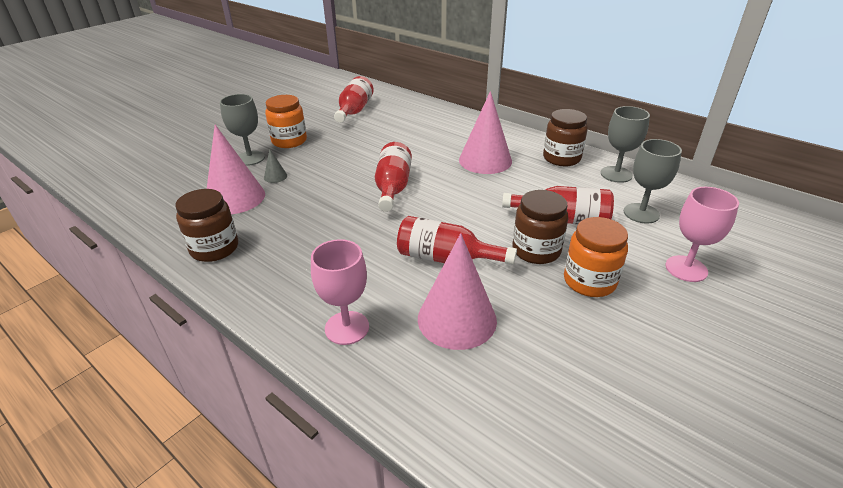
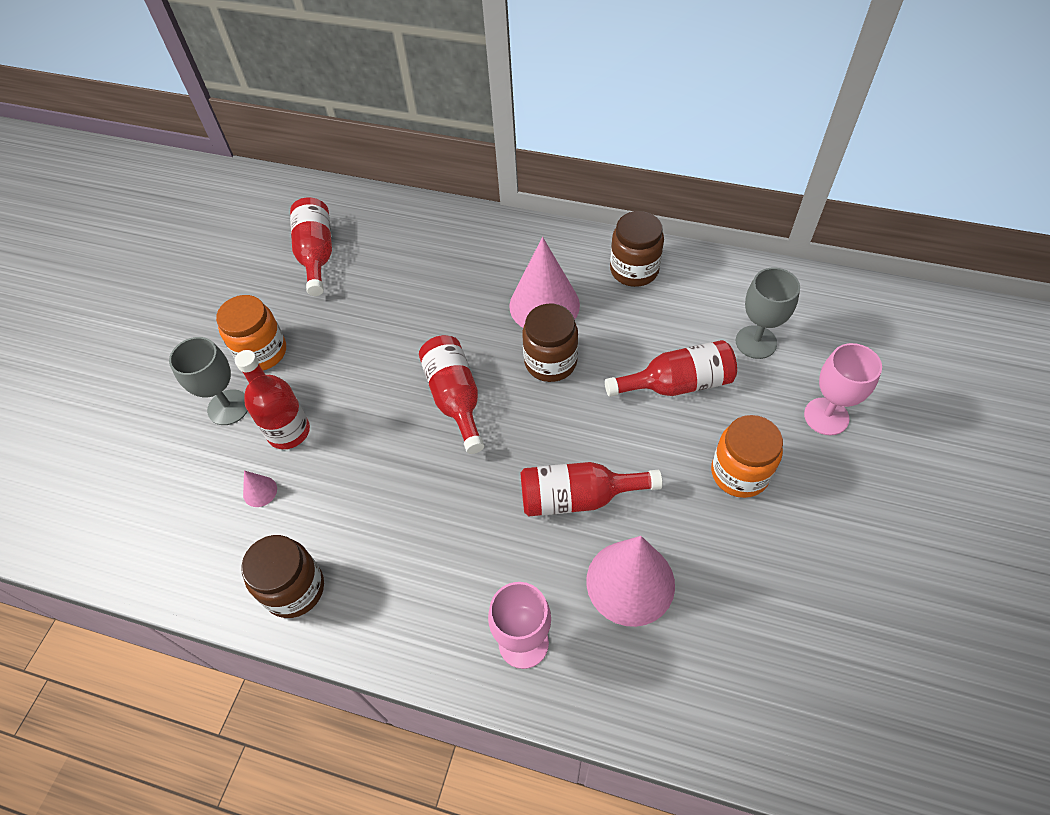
camera: 20 degrees left, 20 degrees up
(235, 198) = (260, 491): pink cone -> pink cone, size x0.42
(275, 176) = (288, 431): grey cone -> red bottle
(536, 250) = (668, 446): brown jar -> brown jar (550, 362)
(616, 174) = (707, 280): grey goblet -> none

